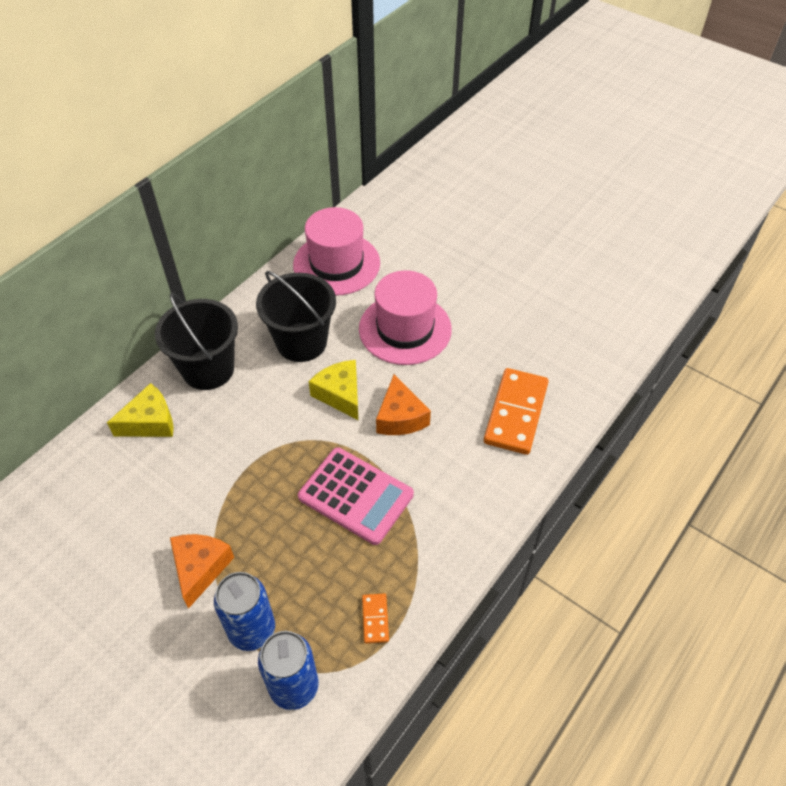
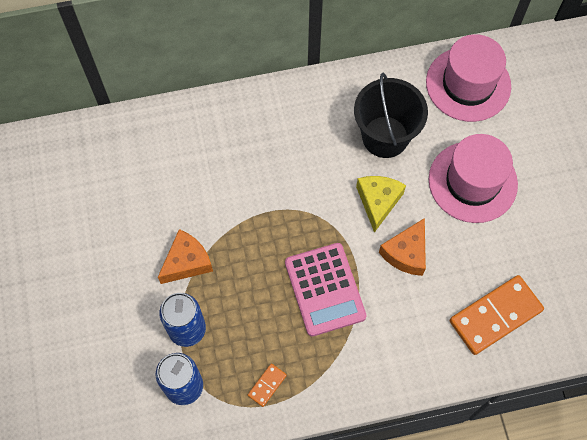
camera: 40 degrees right, 15 degrees up
(150, 422) = (232, 126): yellow cheese -> none
(208, 369) = (301, 111): black bucket -> none

